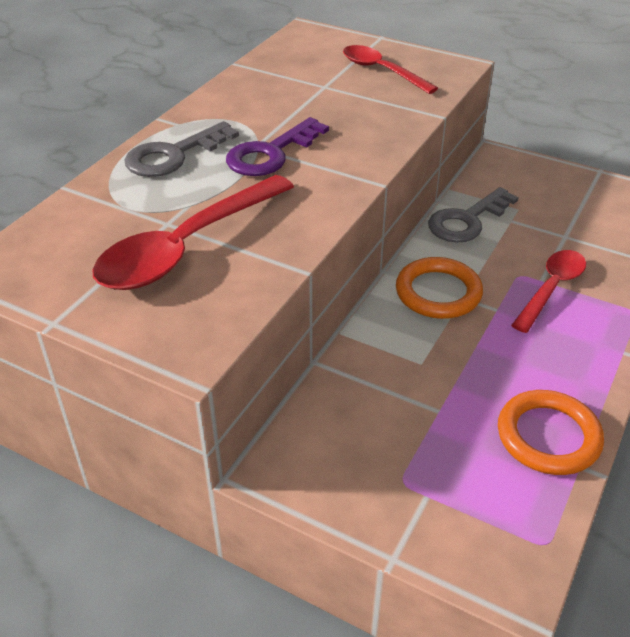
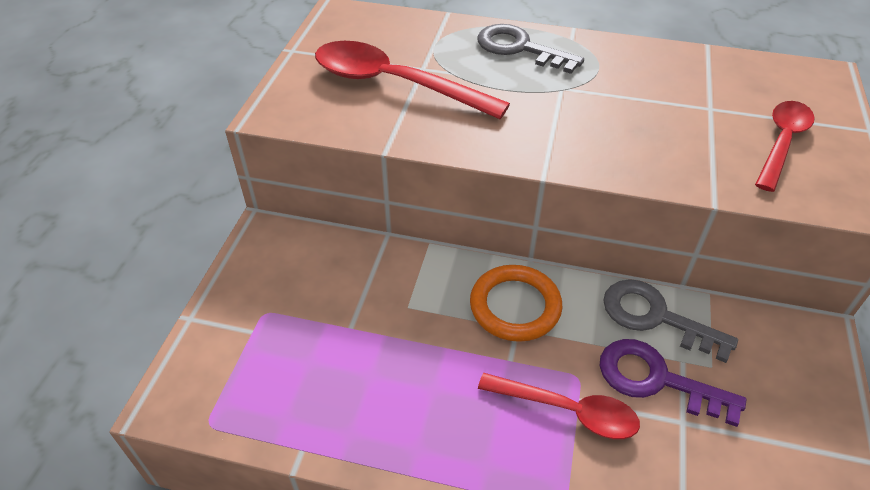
camera: 75 degrees right, 5 degrees up
(270, 154) = (554, 98): purple key -> purple key (655, 379)
(548, 436) = (335, 419): orange ring -> none

